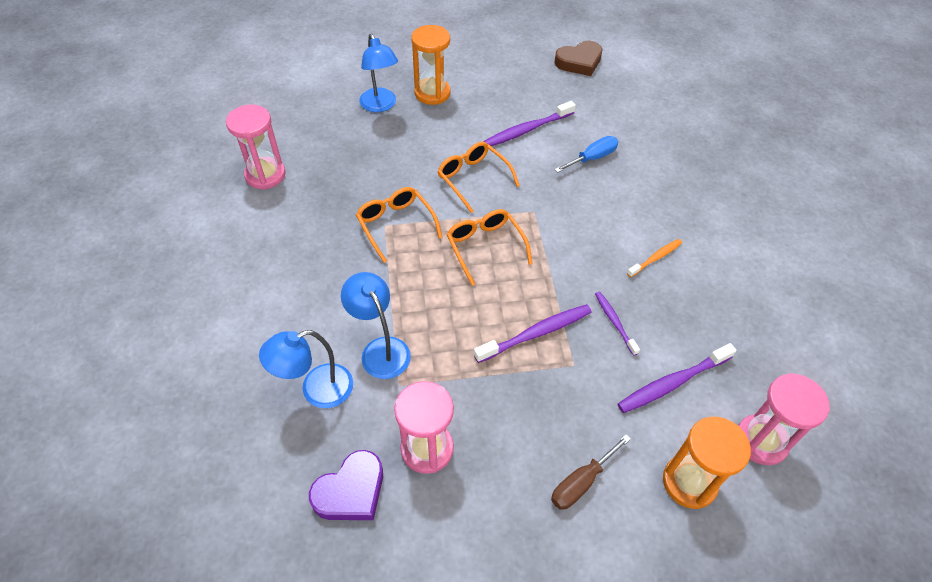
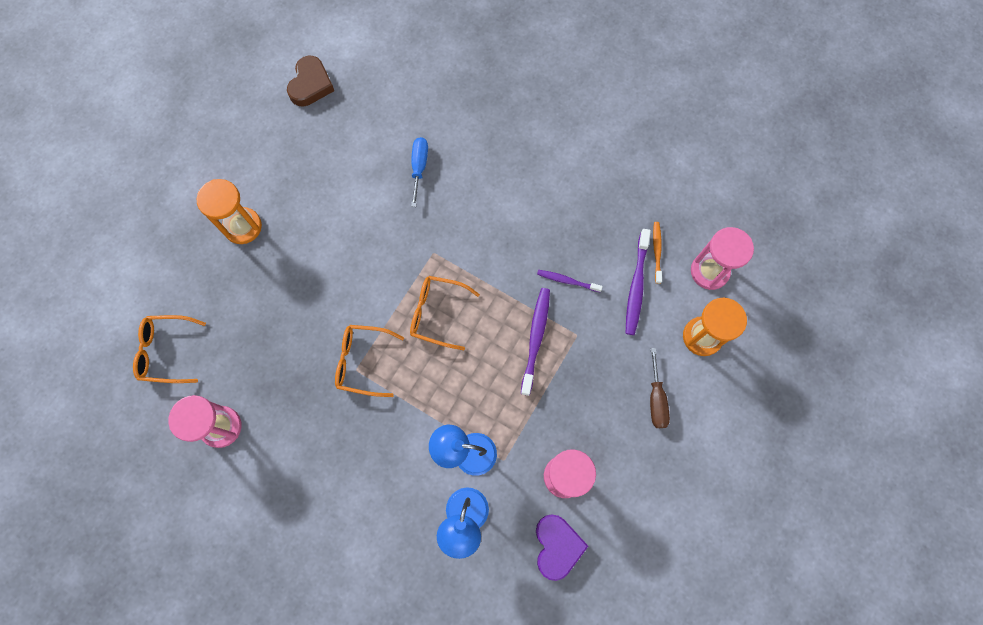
camera: 50 degrees left, 20 degrees up
(380, 105) = (220, 279): blue lamp -> none
(473, 179) = (365, 270): orange glasses -> orange glasses (166, 351)
(527, 130) = (349, 188): purple toothbrush -> none
(655, 258) = (540, 208): orange toothbrush -> orange toothbrush (657, 251)

